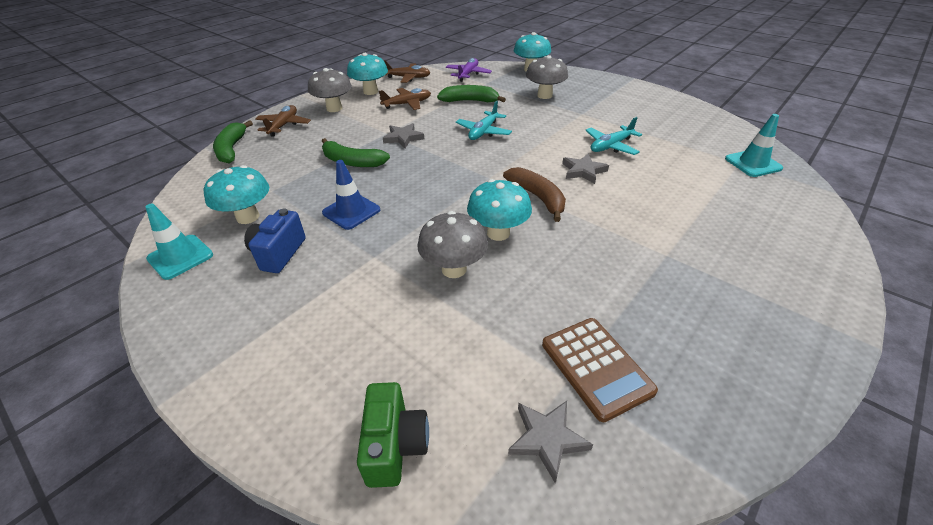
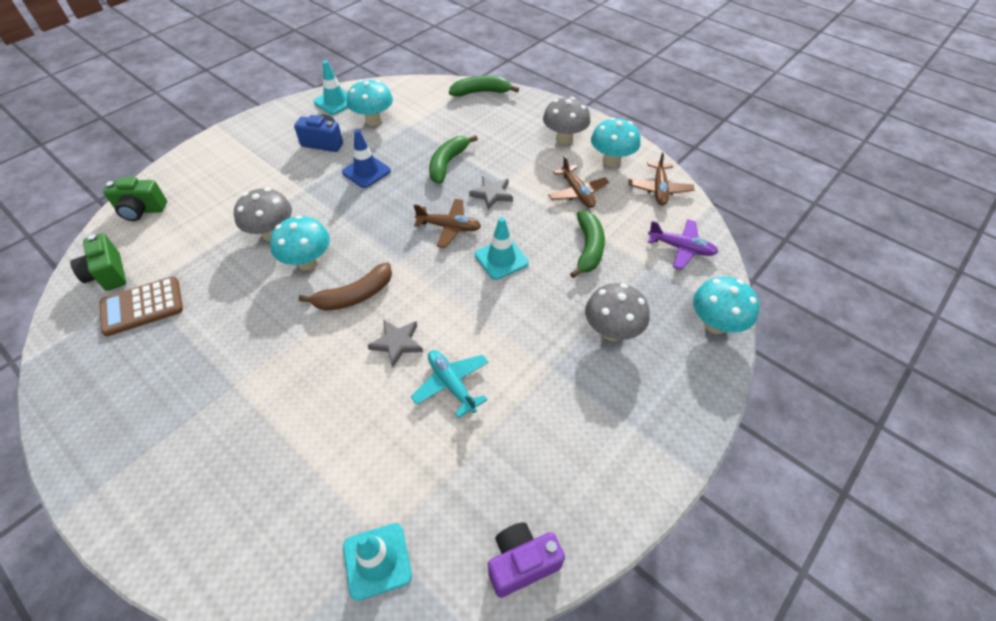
camera: 90 degrees right, 10 degrees up
(284, 125) = (525, 112): brown plane -> brown plane (449, 227)
(483, 132) = (501, 259): turquoise plane -> turquoise traffic cone
(547, 439) = (108, 274): grey star -> green camera
(715, 120) = (521, 563): none -> purple camera

